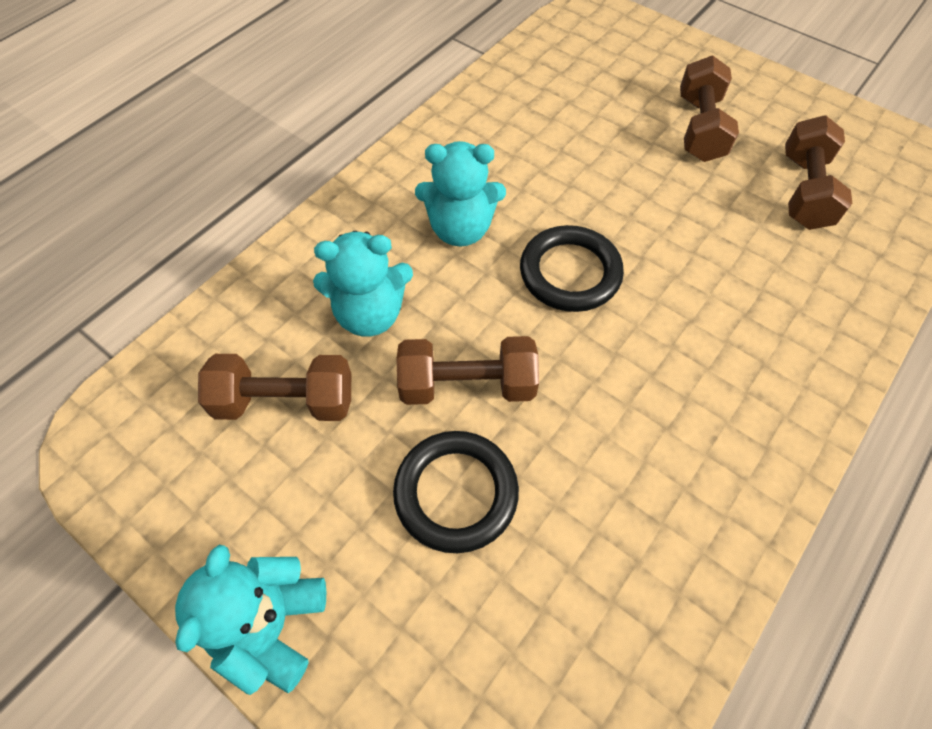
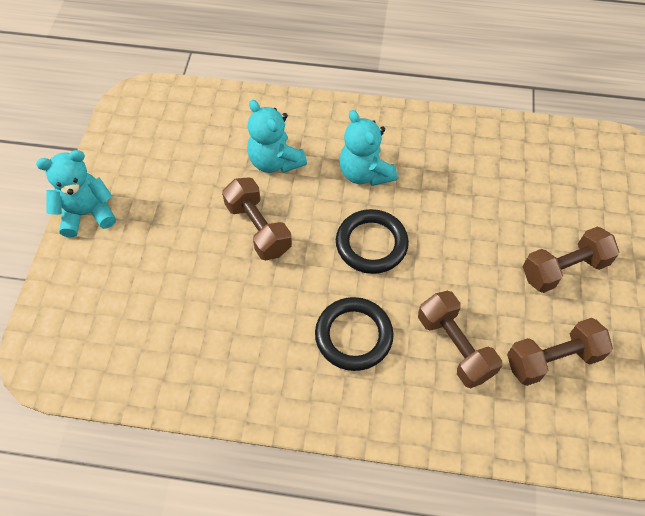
camera: 60 degrees right, 0 degrees up
(285, 401) = (200, 155): brown dumbbell -> brown dumbbell (454, 346)
(456, 493) = (191, 254): black ring -> black ring (353, 336)

